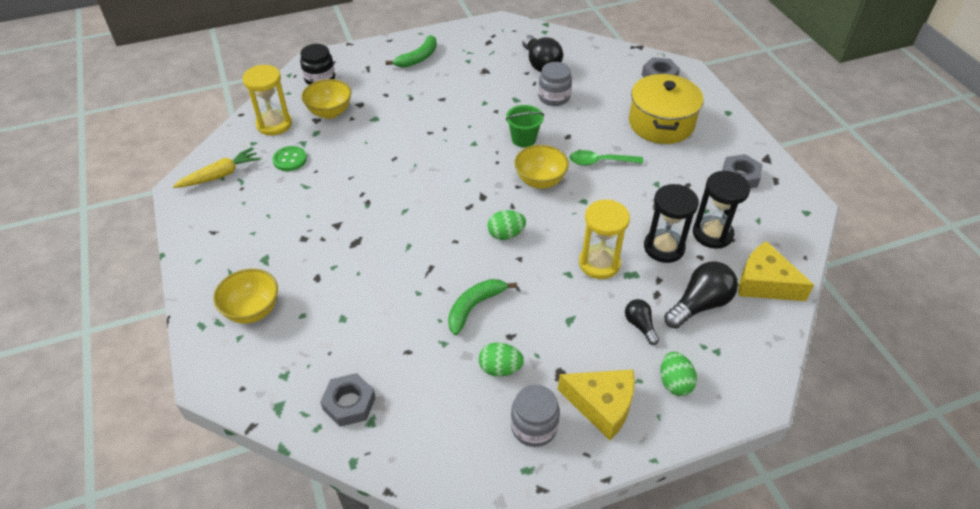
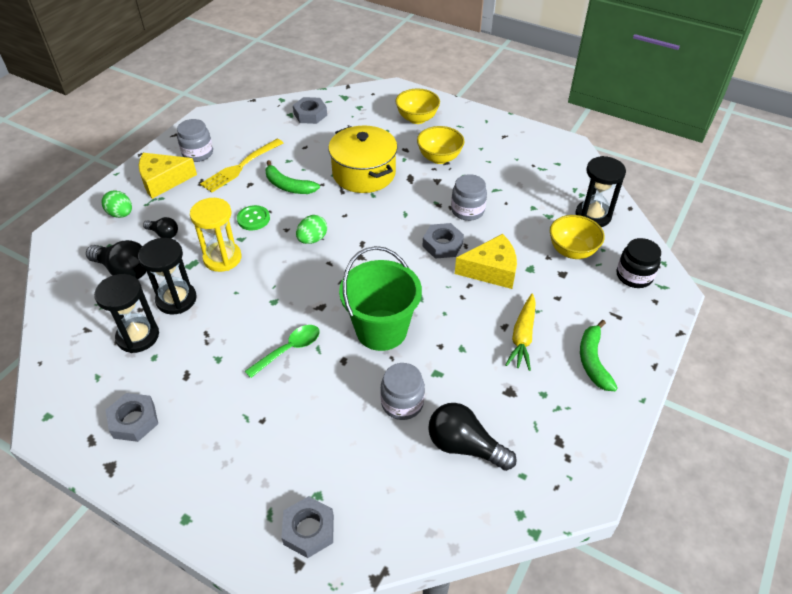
camera: 140 degrees right, 0 degrees up
(220, 175) = (560, 164): yellow carrot -> yellow carrot (522, 337)
(274, 124) = (593, 215): yellow hourglass -> black hourglass
(290, 159) = (536, 199): green button -> green button (253, 219)
(353, 183) = (467, 210): none -> grey jar
(410, 168) = (442, 245): none -> grey nut
(474, 307) = (288, 186): green banana -> green banana turned 120 degrees clockwise
(500, 368) = (241, 166): green egg -> yellow fork
(523, 139) = (381, 330): green bucket -> green bucket, size x1.83
(540, 181) = (326, 297): yellow bowl -> yellow bowl (439, 158)
(661, 124) = (258, 442): yellow pot -> yellow pot (364, 173)
(699, 304) = (124, 271): black light bulb -> black light bulb turned 75 degrees counterclockwise
(764, 283) = (73, 317): yellow cheese -> yellow cheese (491, 270)

